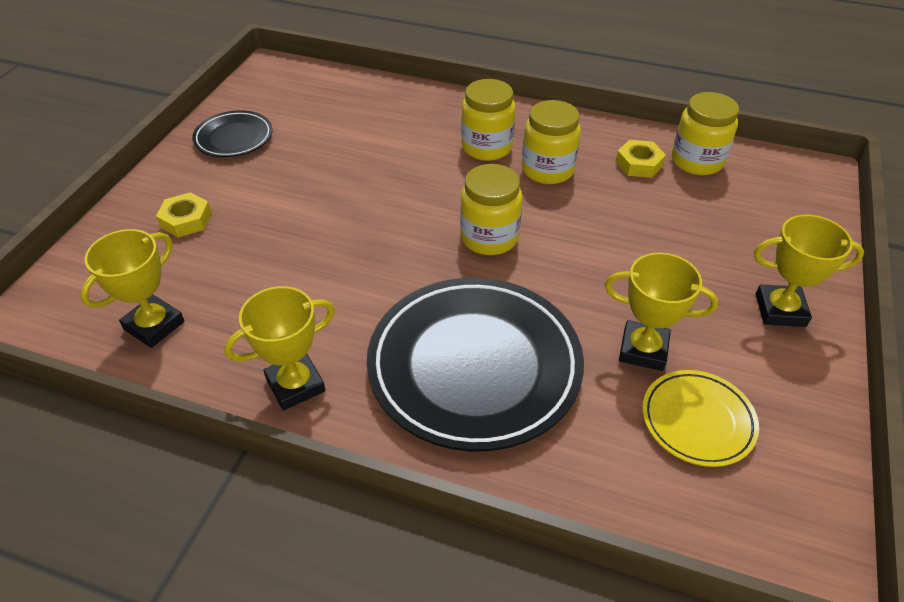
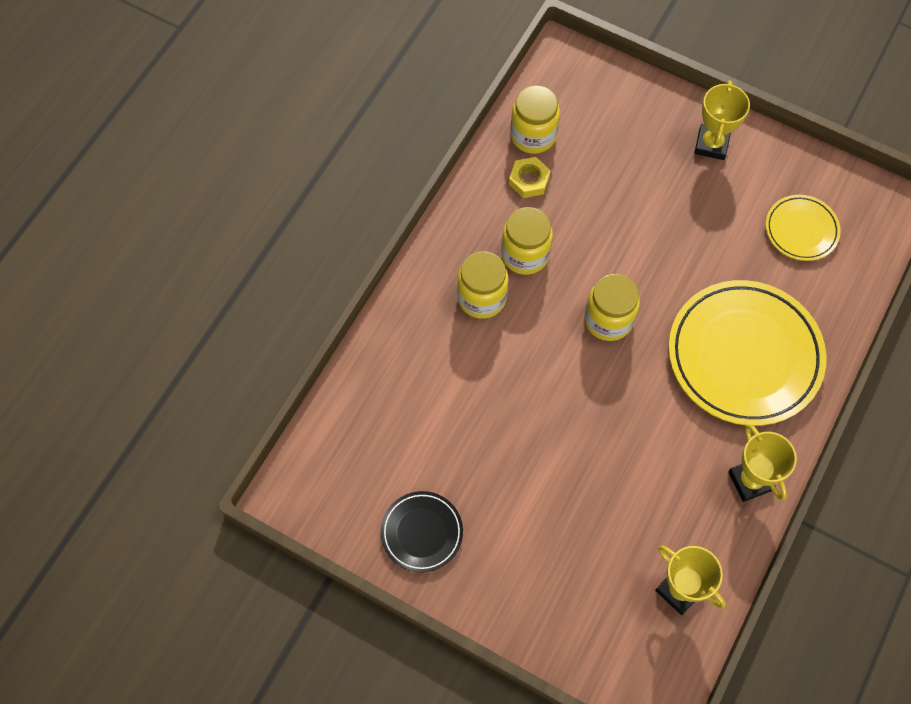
camera: 80 degrees left, 20 degrees up
(186, 220) = (548, 573): yellow nut -> none
(474, 366) = (744, 356): black plate -> yellow plate
(643, 350) = (739, 243): yellow trophy -> none

